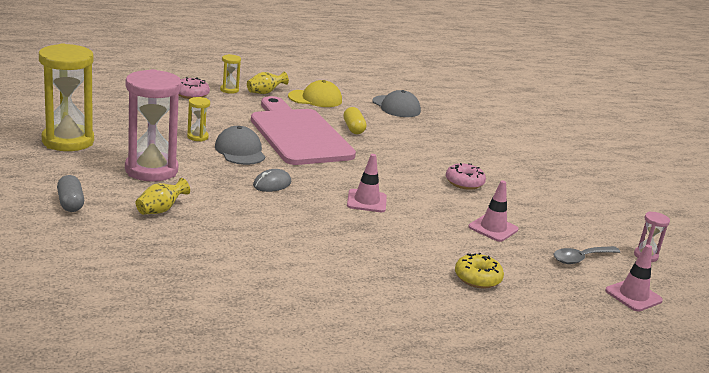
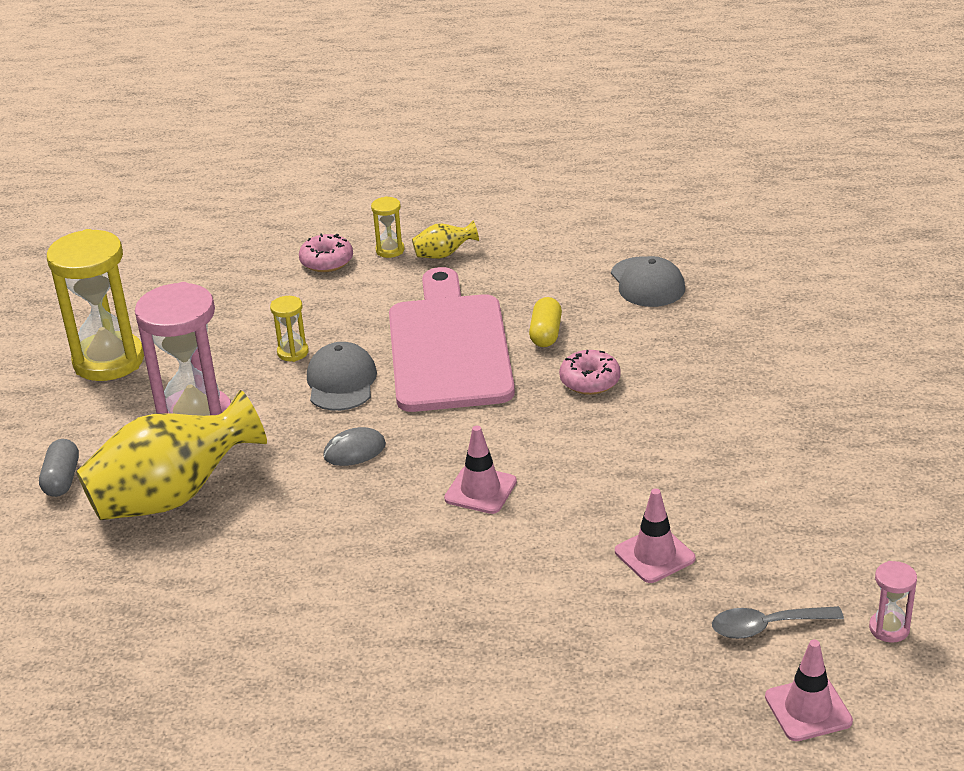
camera: 25 degrees right, 10 degrees up
(160, 210) = (173, 496): yellow vase -> yellow vase, size x2.32
(315, 99) = (519, 266): yellow cap -> none
(464, 183) = (665, 456): pink donut -> pink donut (590, 381)
(477, 278) = (566, 654): yellow donut -> none

